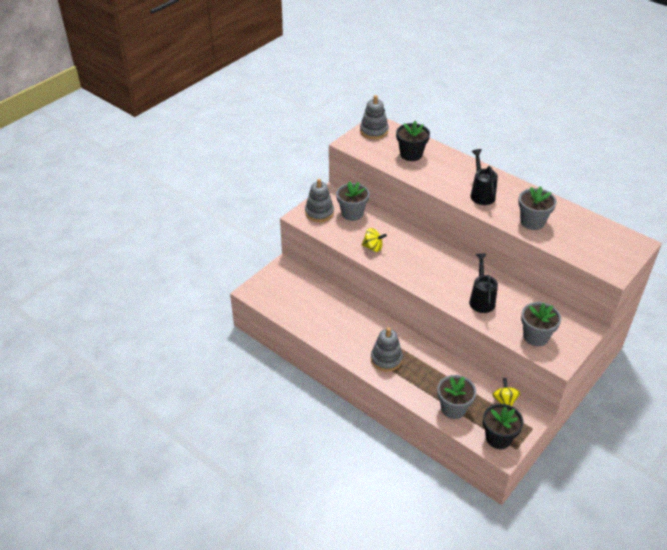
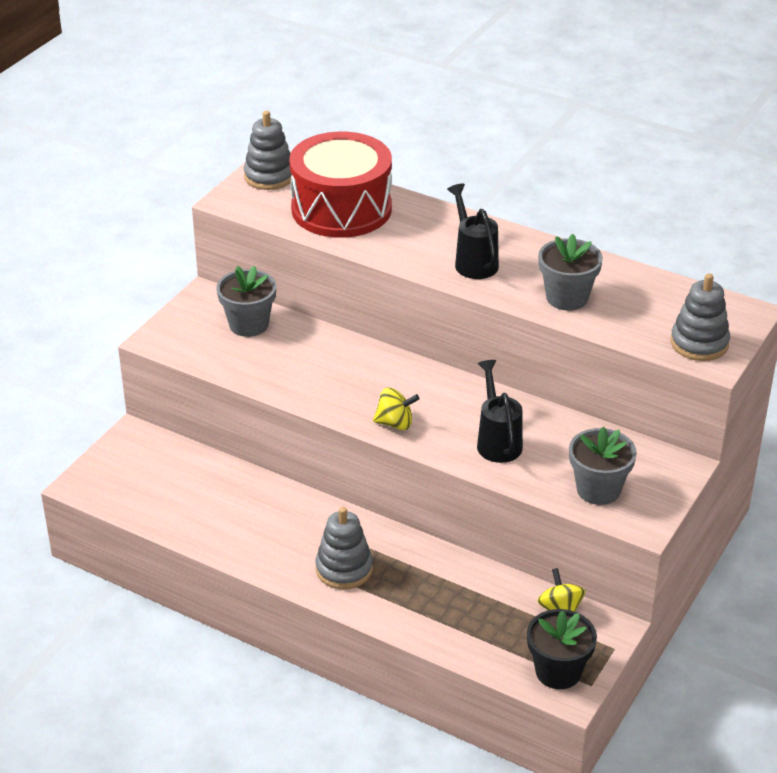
camera: 10 degrees left, 5 degrees down
(319, 213) = (189, 330): grey stacking toy -> grey stacking toy (699, 343)
(373, 247) = (295, 377): yellow spinning top -> yellow spinning top (395, 423)
(411, 154) = (341, 209): black flower pot -> red drum
(453, 408) = (474, 634): grey flower pot -> none

